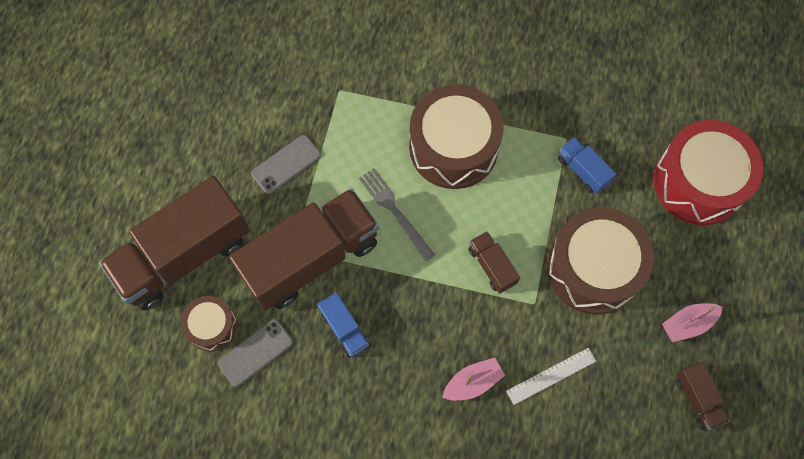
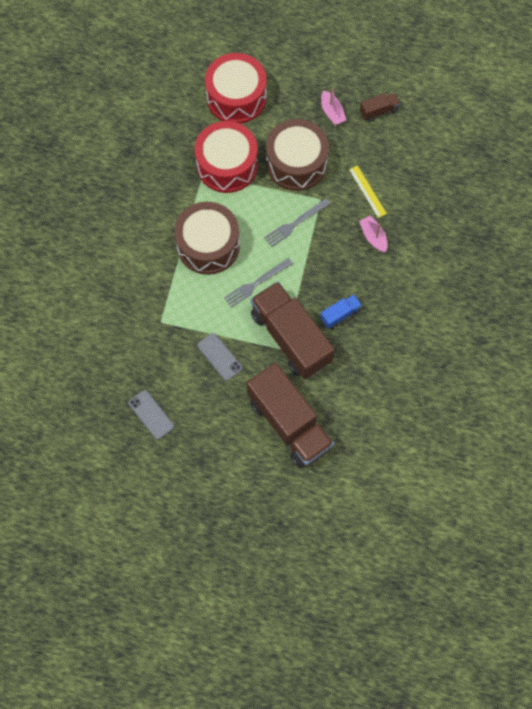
camera: 90 degrees left, 0 degrees up
(212, 326) = (340, 400): brown drum -> none
(255, 353) = (358, 371): grey phone -> grey phone (151, 414)
(492, 266) = (295, 223): brown truck -> grey fork
(551, 376) = (367, 191): white ruler -> yellow ruler
(583, 170) = (227, 165): blue truck -> red drum

